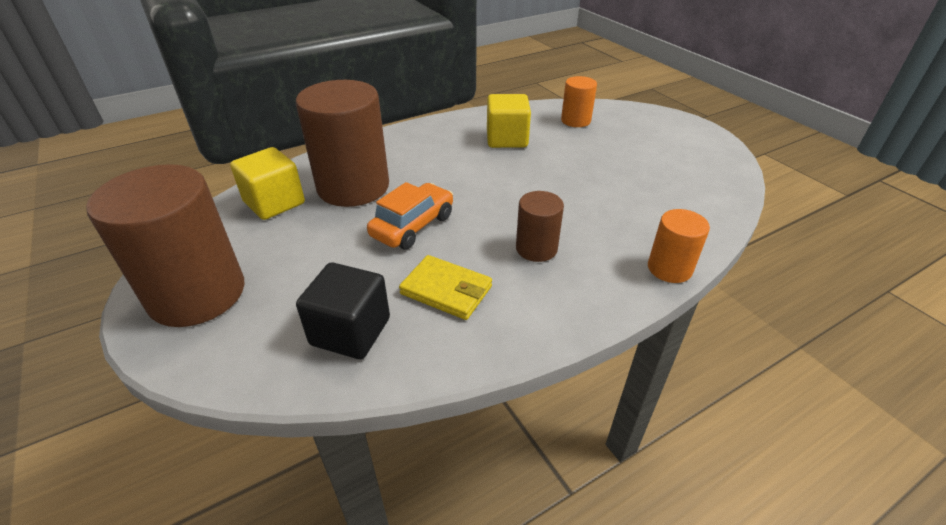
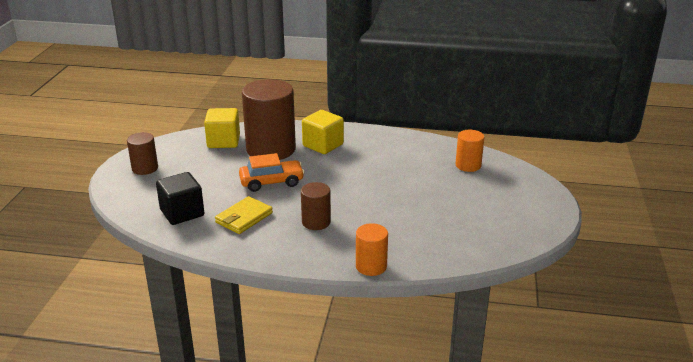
camera: 40 degrees right, 10 degrees down
(197, 294) = (145, 168): brown cylinder -> brown cylinder, size x0.50
(446, 290) = (244, 218): yellow wallet -> yellow wallet turned 60 degrees clockwise
(507, 139) = (399, 158): yellow cube -> yellow cube (323, 145)

